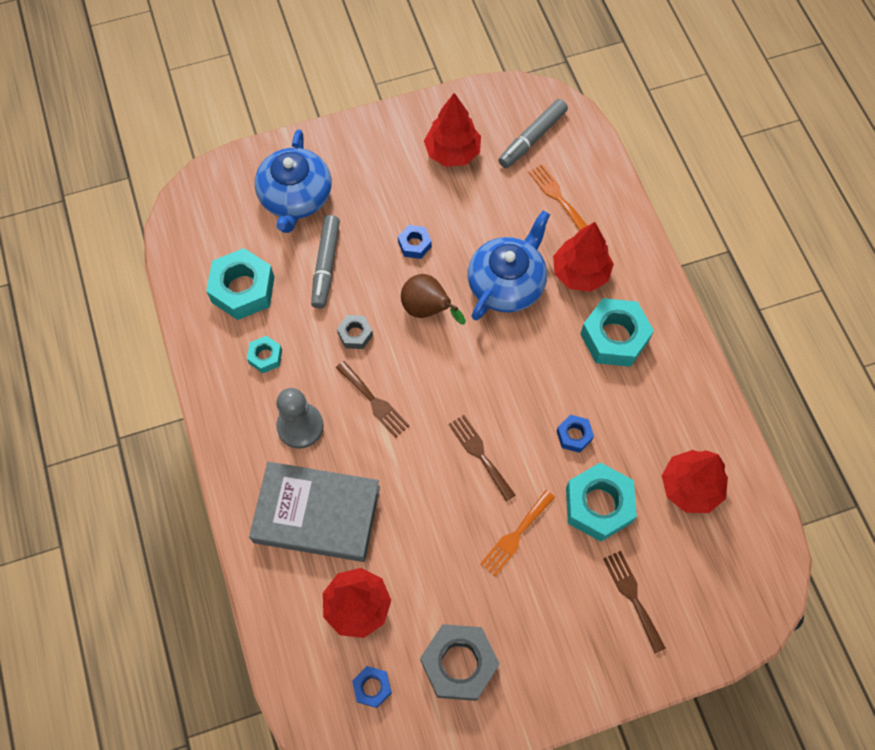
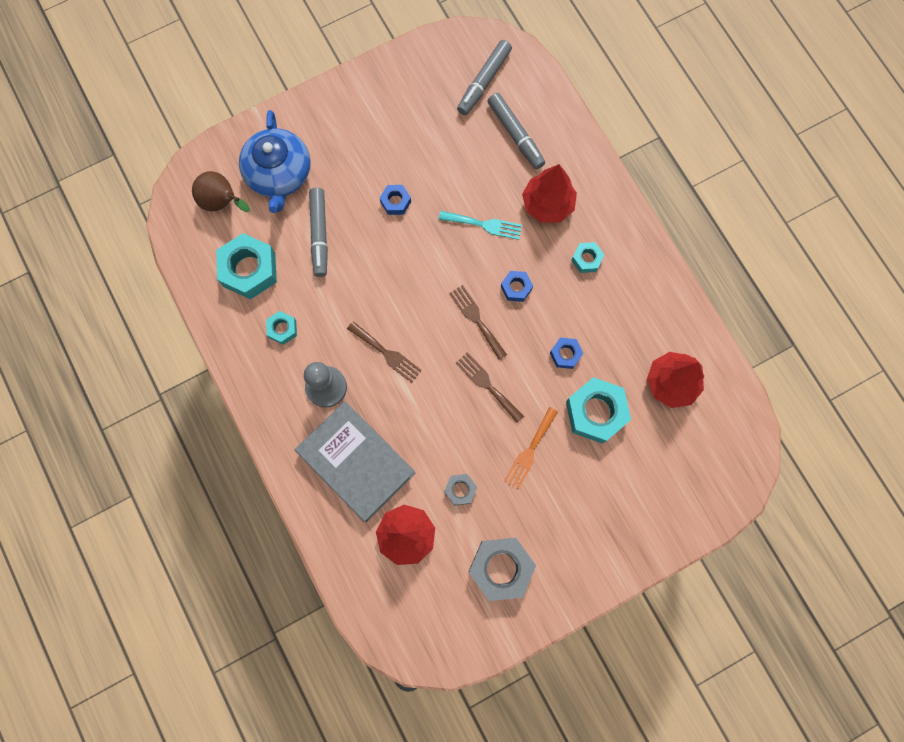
camera: 10 degrees left, 10 degrees up
(317, 514) = (356, 462): grey book -> grey book turned 45 degrees clockwise
(355, 334) = (358, 295): grey nut -> grey nut (460, 490)
(372, 687) = (432, 601): blue nut -> blue nut (516, 288)
(428, 309) = (418, 261): brown pear -> brown pear (222, 202)
(452, 153) = (414, 107): red tree -> none
(507, 283) = (484, 225): blue teapot -> turquoise fork
(557, 196) = (515, 134): orange fork -> grey marker
(614, 337) = (586, 259): turquoise nut -> turquoise nut, size x0.51
(632, 596) = (636, 486): brown fork -> brown fork (476, 319)

